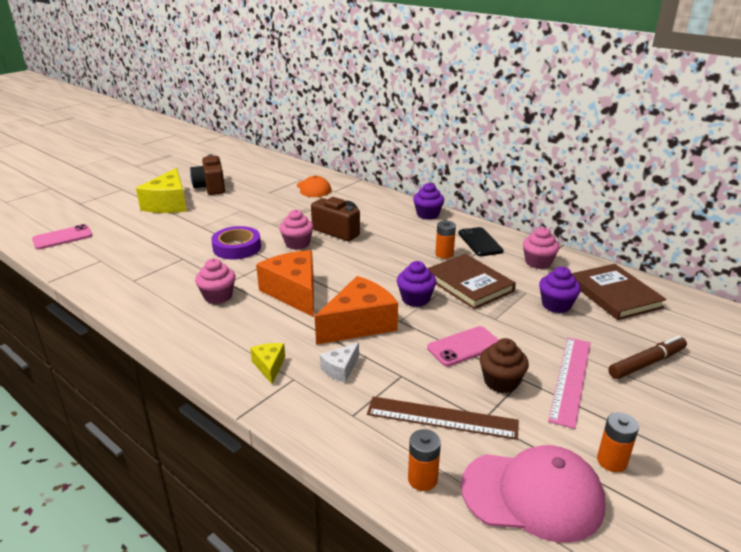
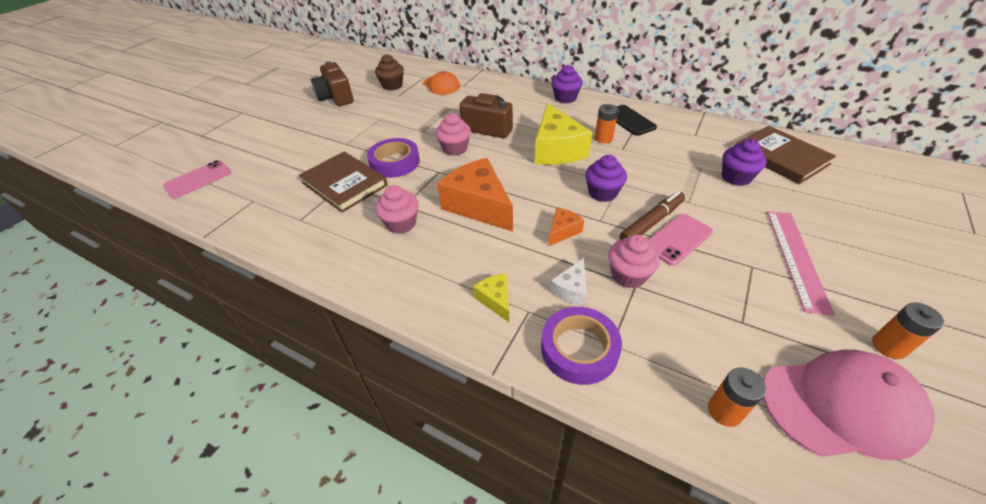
camera: 10 degrees left, 15 degrees up
(168, 204) = (300, 122): yellow cheese -> yellow cheese (556, 150)
(321, 413) = (579, 349): none -> purple tape
(359, 324) = (562, 231): orange cheese -> orange cheese, size x0.48
(442, 418) = (702, 329): brown ruler -> none
(469, 284) = (644, 167): brown book -> brown book (344, 184)
(501, 382) = (734, 274): brown cupcake -> brown cupcake (392, 86)
(538, 262) = (694, 134): pink cupcake -> pink cupcake (628, 275)
(646, 363) = (852, 227): brown marker -> brown marker (651, 222)

